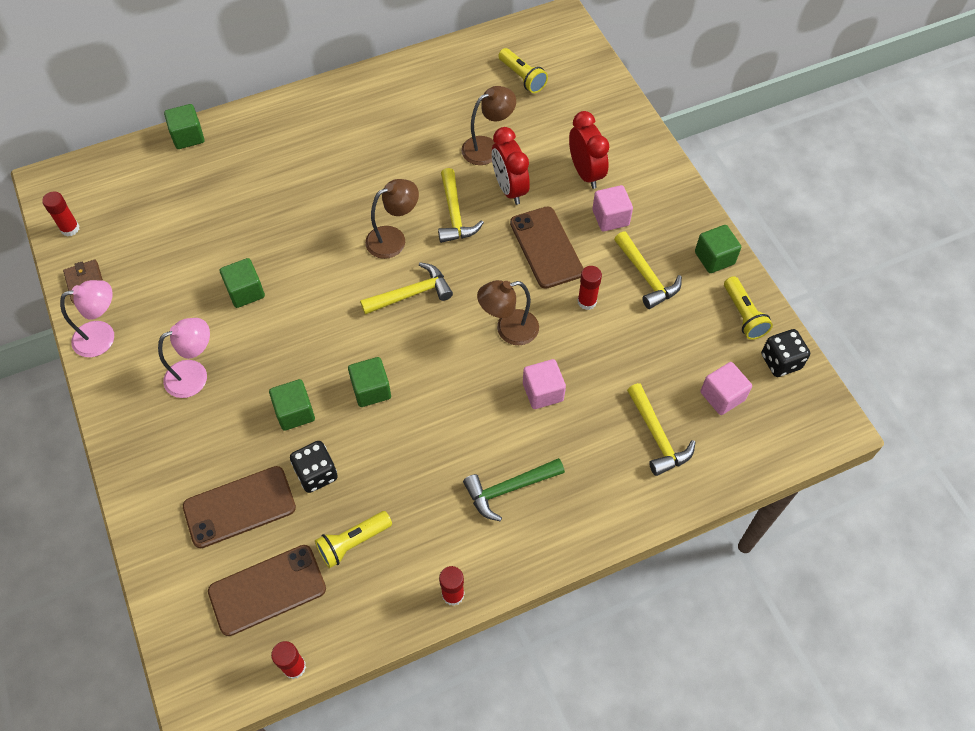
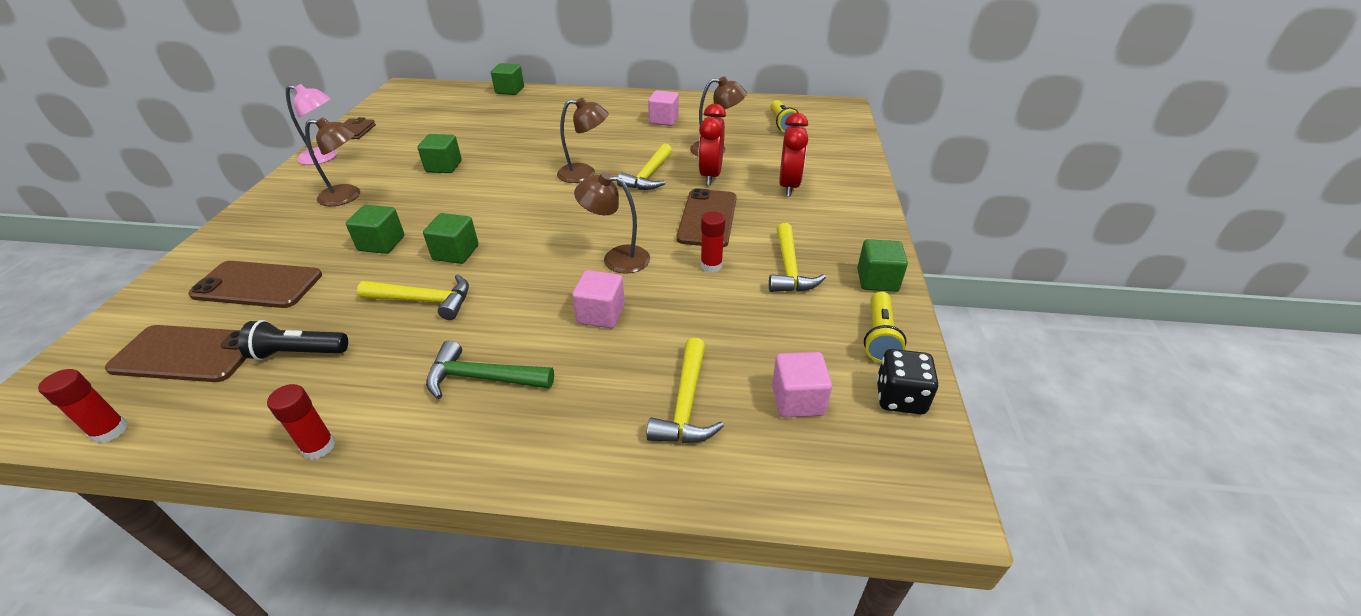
camera: 30 degrees right, 20 degrees down
(70, 228) = (384, 107): red glue stick -> none
(195, 375) = (348, 196): pink lamp -> brown lamp
(316, 474) = (341, 289): black dice -> none
(353, 542) = (298, 353): yellow flashlight -> black flashlight
(411, 294) = (560, 208): yellow hammer -> yellow hammer (424, 301)
(610, 218) = (787, 219): pink cube -> pink cube (663, 120)

